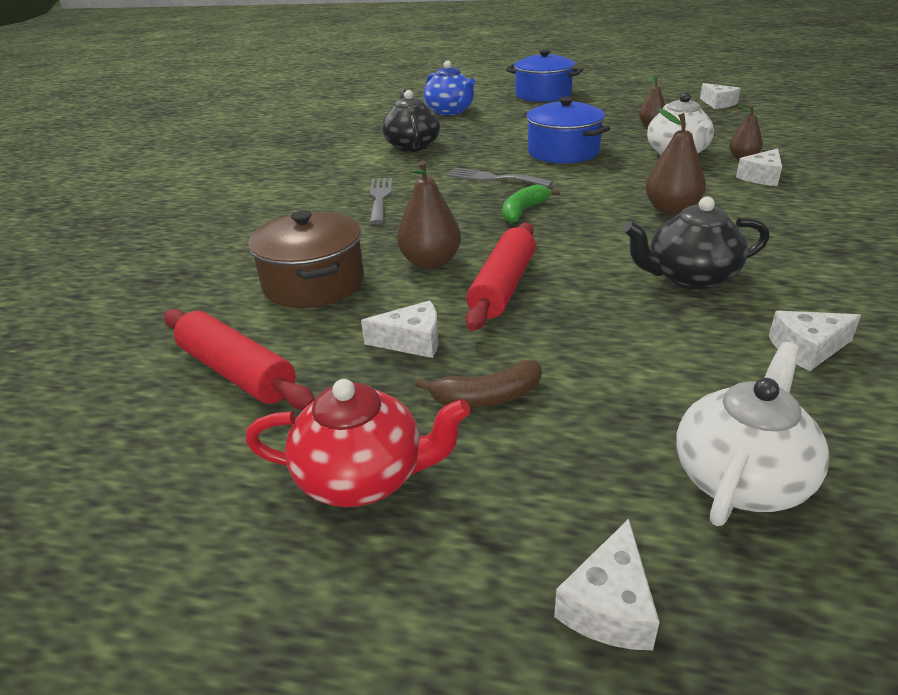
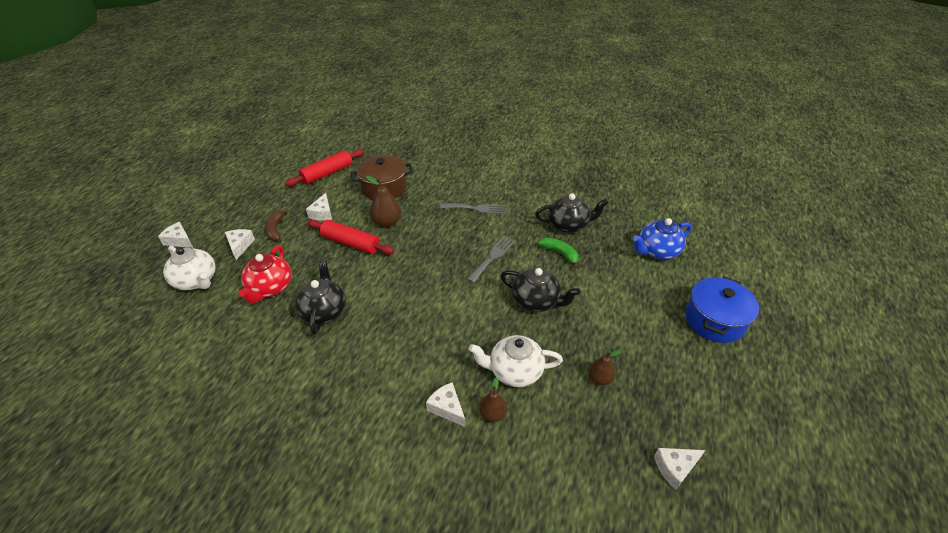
camera: 95 degrees right, 10 degrees up
(363, 477) = (256, 200): red teapot -> red teapot (270, 288)
(523, 211) = (434, 263): green banana -> green banana (560, 253)
(563, 152) = (536, 301): blue pot -> black teapot
(671, 210) = (409, 331): brown pear -> none
(807, 349) = (243, 331): white cheese -> white cheese (240, 246)

